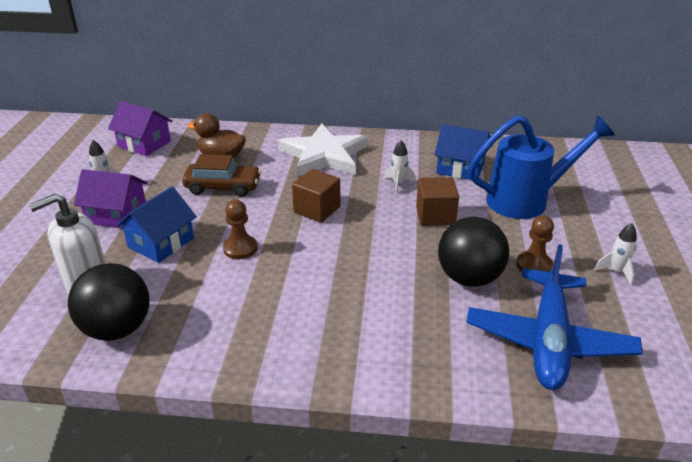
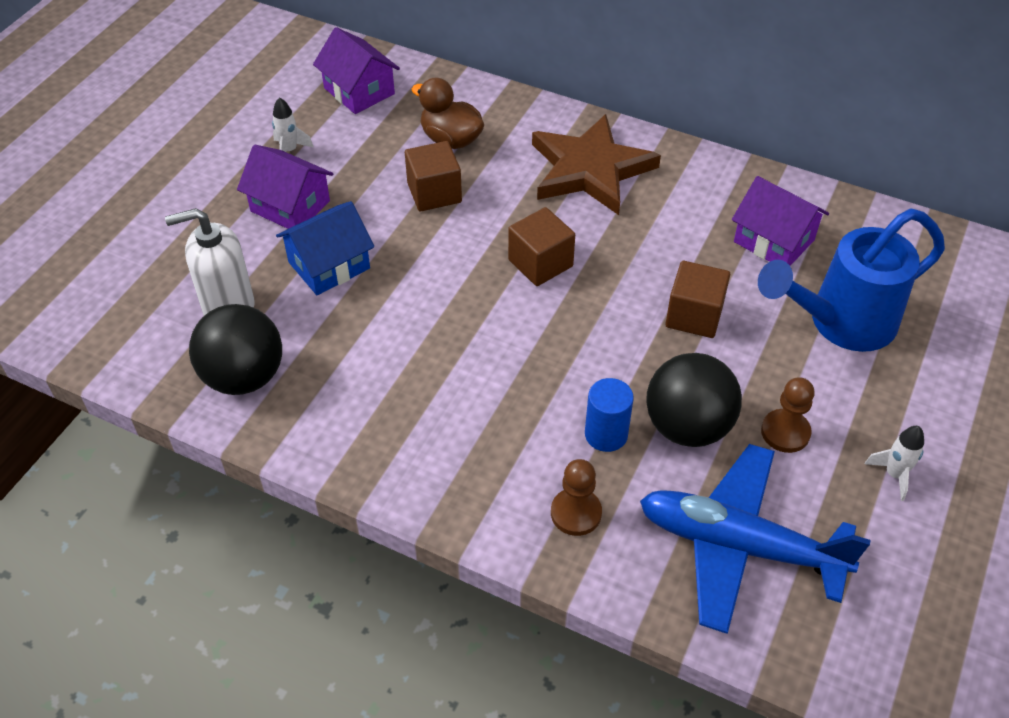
camera: 20 degrees right, 15 degrees up
(223, 187) = (434, 193): brown car -> brown cube
(240, 248) = (420, 300): brown pawn -> brown pawn (576, 513)
(324, 155) = (590, 169): white star -> brown star
(398, 184) = (670, 247): white rocket -> none
(416, 296) = (606, 434): none -> blue cylinder
(460, 168) = (774, 241): blue house -> purple house
(527, 200) = (839, 323): blue watering can -> blue watering can turned 150 degrees clockwise
(548, 340) = (739, 546): blue plane -> blue plane turned 75 degrees clockwise

